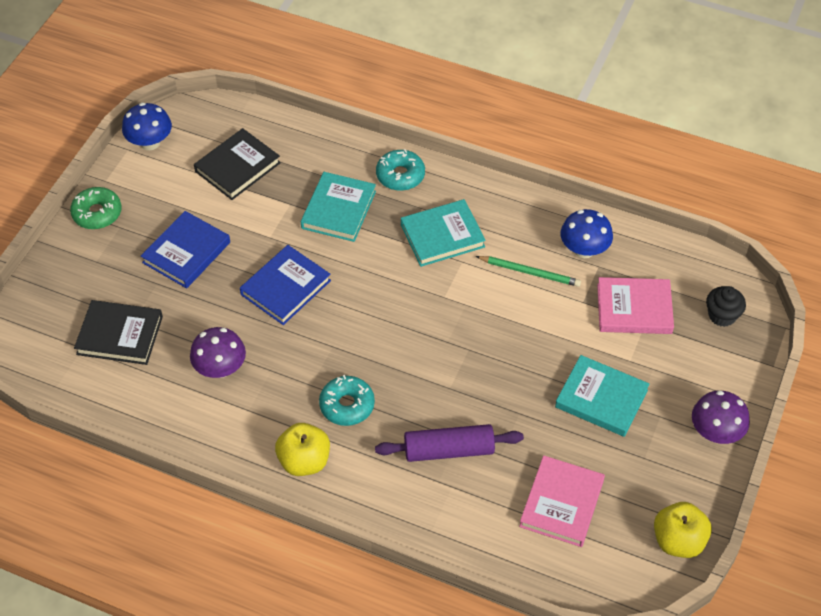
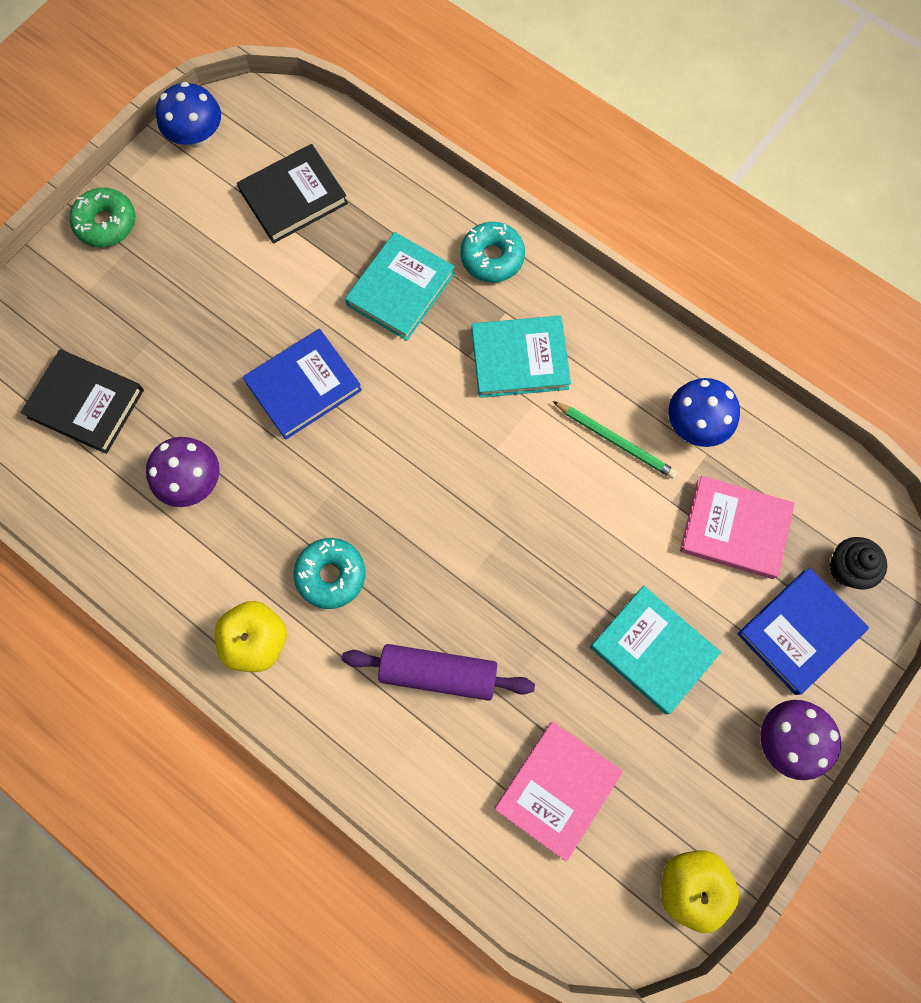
camera: 15 degrees right, 20 degrees up
(186, 252) = (198, 306): blue book -> blue book (799, 632)

